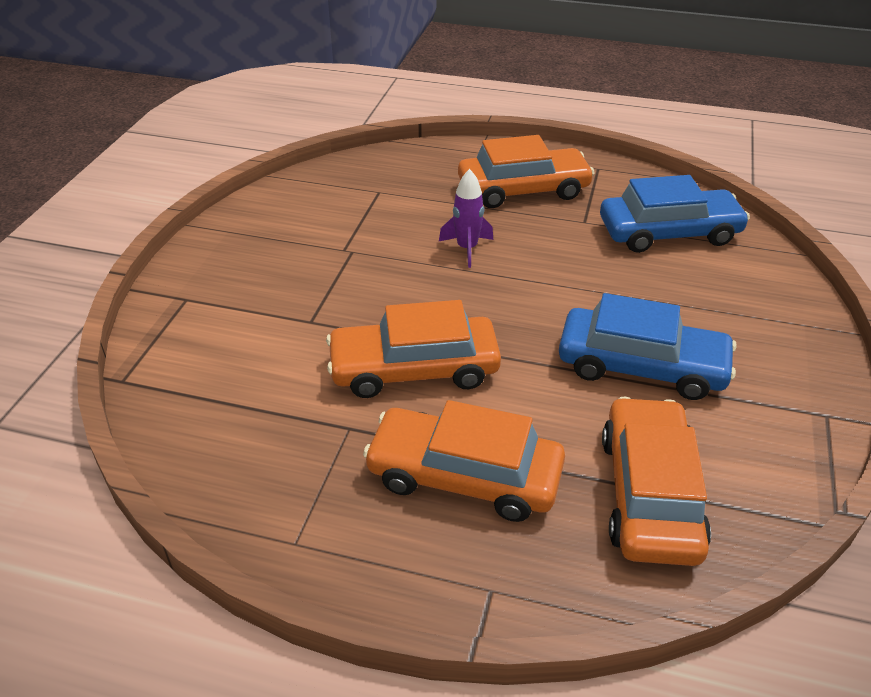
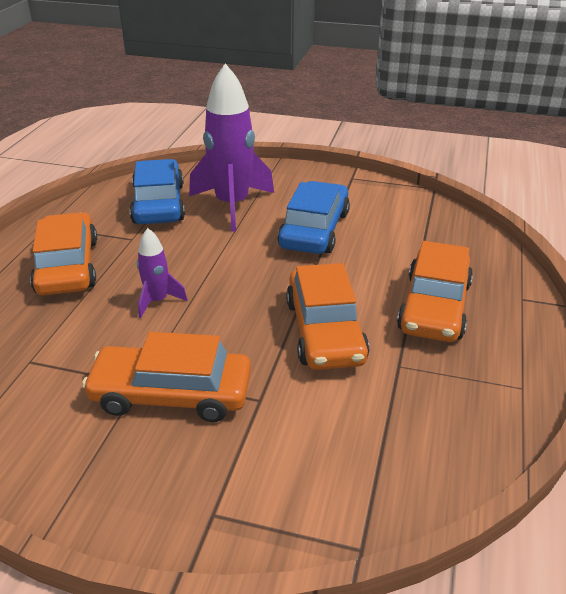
camera: 90 degrees left, 5 degrees down
(650, 494) = (428, 238): orange car -> orange car (171, 394)
(685, 290) = (232, 205): none -> purple rocket

